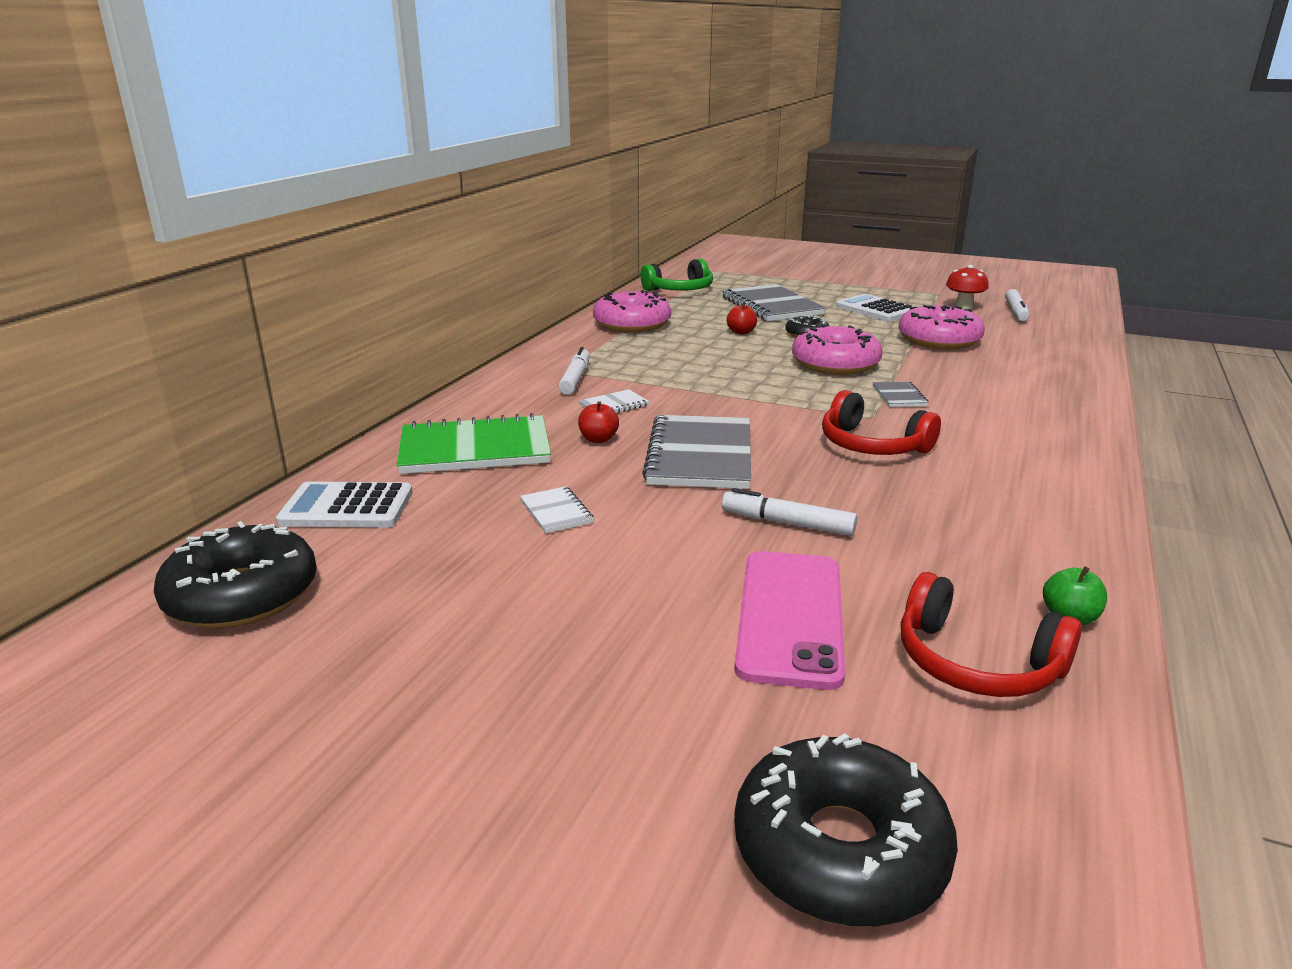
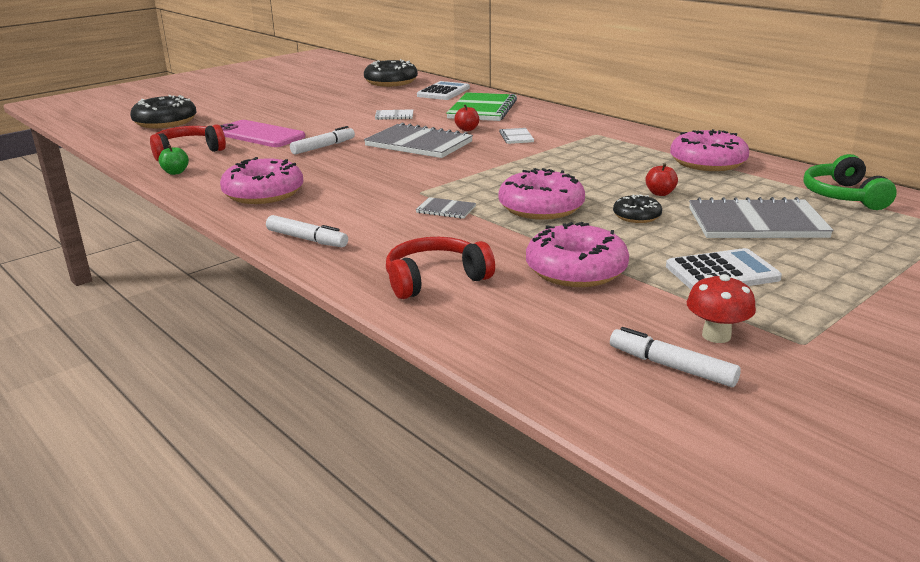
camera: 115 degrees right, 0 degrees up
(575, 379) = (575, 134): white marker -> white marker (307, 239)
(872, 445) = (378, 181): red headphones -> red headphones (435, 279)
(1013, 502) = (263, 193): none -> pink donut

